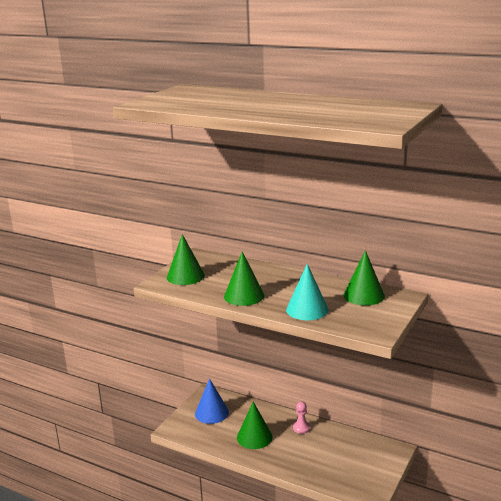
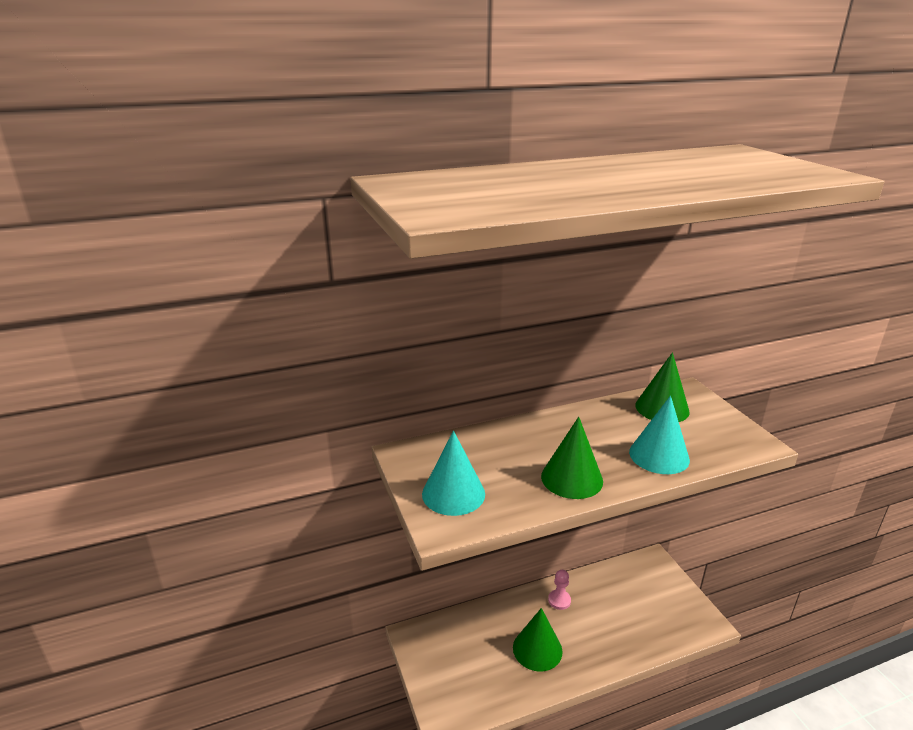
camera: 50 degrees left, 5 degrees up
(185, 276) = (453, 494): green cone -> turquoise cone
(211, 413) = (453, 657): blue cone -> none

